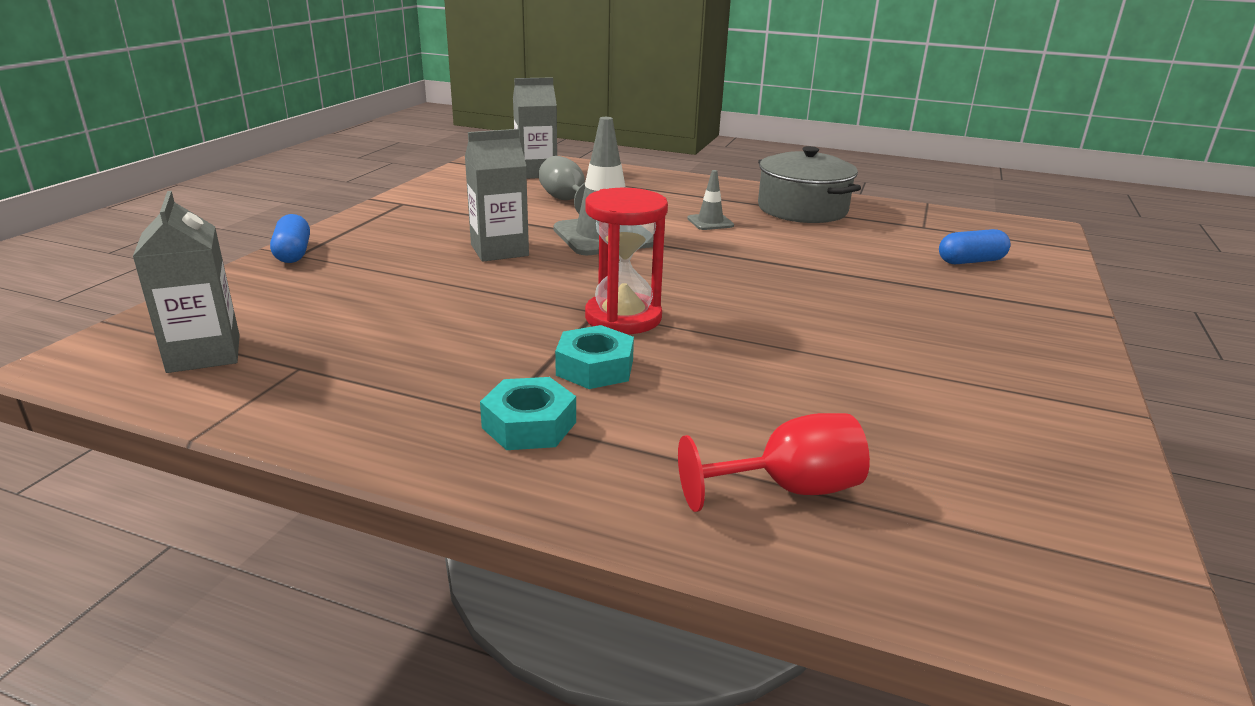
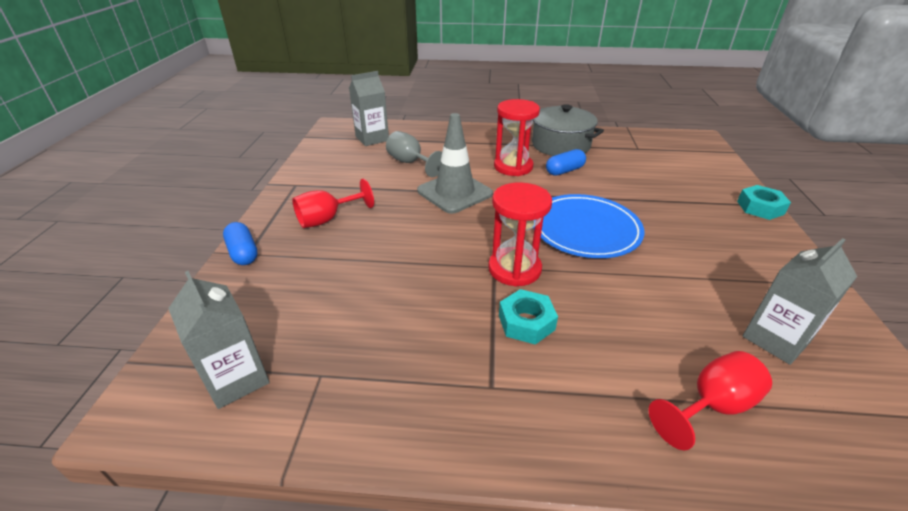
camera: 15 degrees left, 10 degrees up
(417, 238) = (327, 219): none -> red goblet
(499, 250) = (393, 220): grey carton -> grey carton (775, 339)
(529, 425) = (519, 391): turquoise nut -> turquoise nut (760, 207)
(710, 222) = (513, 167): grey traffic cone -> red hourglass
(760, 296) = (585, 229): none -> blue plate
(970, 261) = (682, 174): blue capsule -> blue capsule (564, 171)

